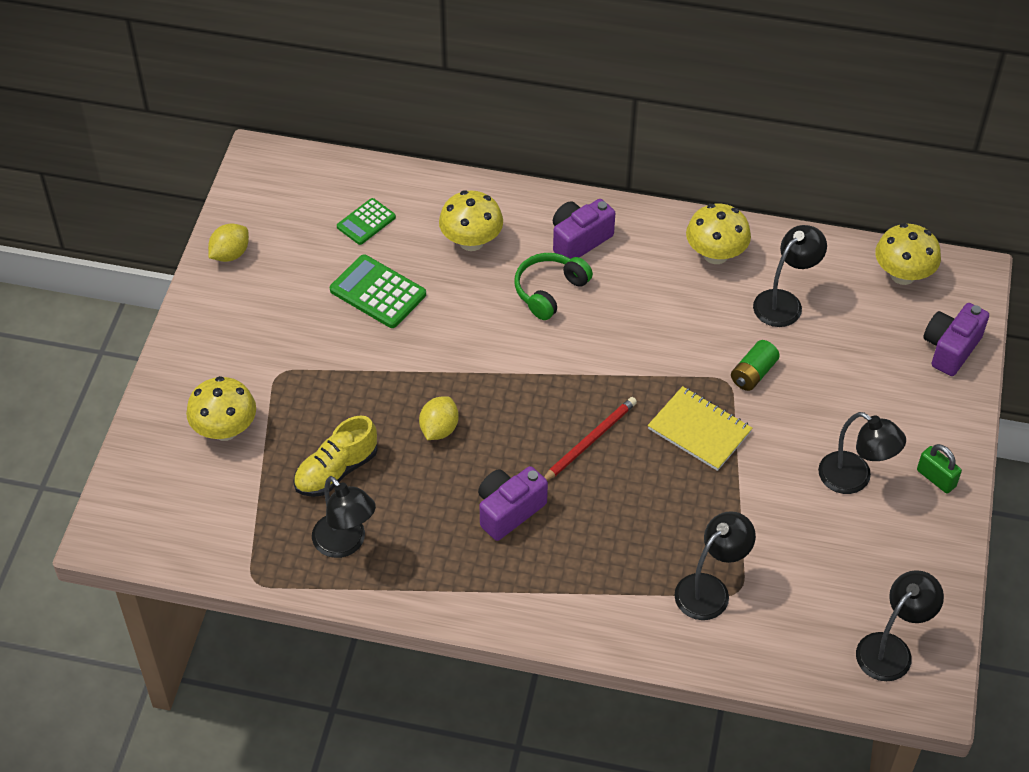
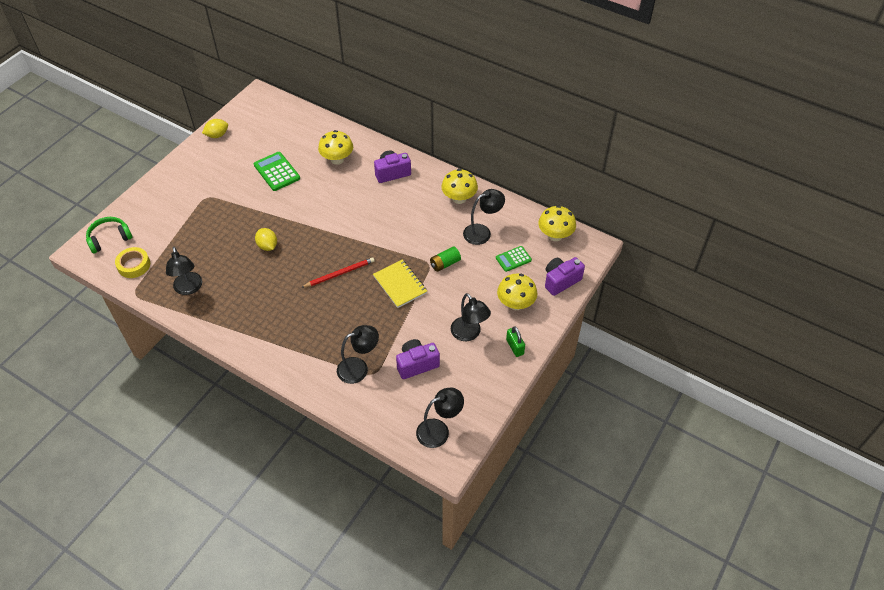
camera: 20 degrees right, 0 degrees up
(222, 532) = (134, 265): none -> yellow tape
(225, 429) = (165, 217): yellow mushroom -> yellow mushroom (515, 304)
(336, 471) = (205, 252): yellow shoe -> none
(366, 222) = (291, 137): green calculator -> green calculator (513, 259)
(439, 429) = (267, 246): yellow lemon -> yellow lemon turned 75 degrees counterclockwise
(509, 510) = (278, 296): purple camera -> purple camera (416, 364)
(549, 291) = (362, 194): green headphones -> green headphones (109, 238)

